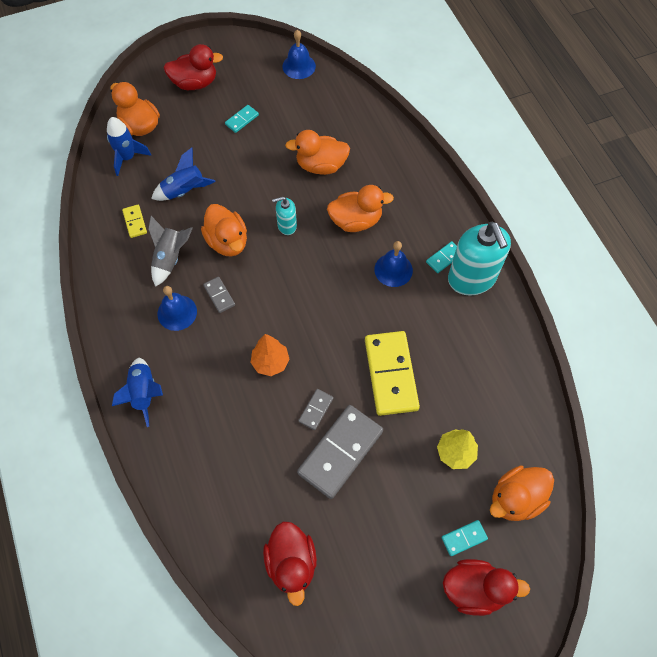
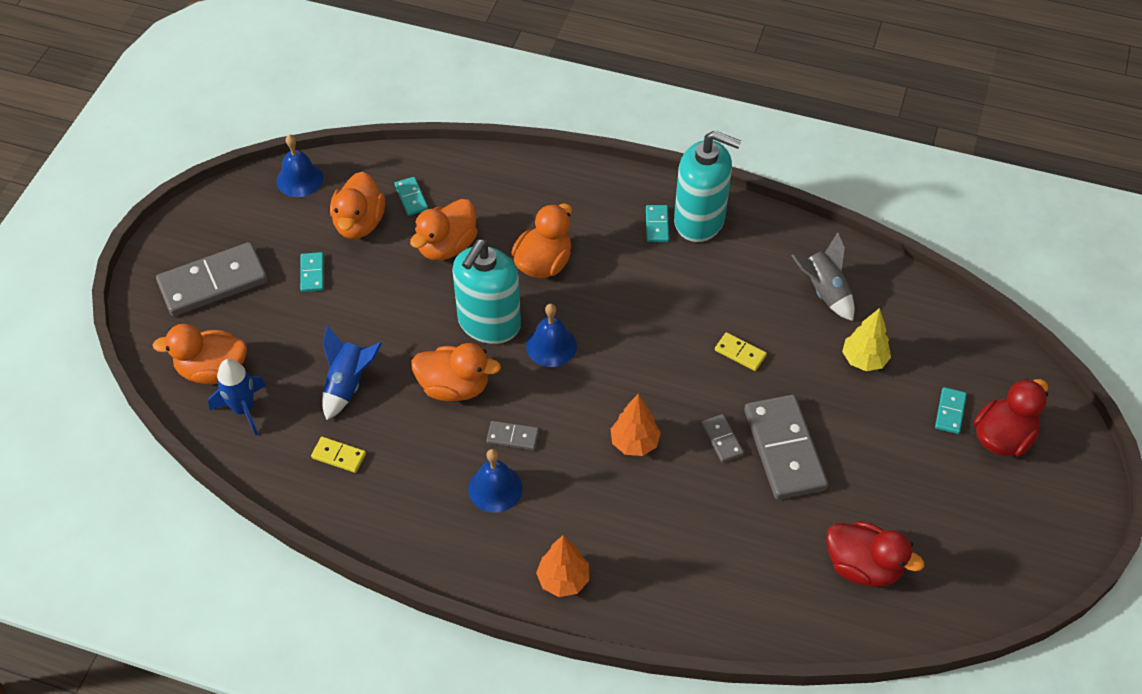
camera: 50 degrees left, 10 degrees down
(144, 393) = (563, 580): blue rocket -> orange tree
(170, 258) = (421, 452): grey rocket -> grey rocket (824, 291)
(195, 83) = (213, 282): red duck -> grey domino
(287, 225) = (489, 323): turquoise soap dispenser -> turquoise soap dispenser, size x2.04
(338, 124) = (411, 197): none -> turquoise domino
(391, 374) = (740, 353): yellow domino -> yellow domino, size x0.46
(393, 270) = (630, 272): blue bell -> blue bell (551, 346)
(515, 499) = (945, 347): orange duck -> orange duck (359, 223)

